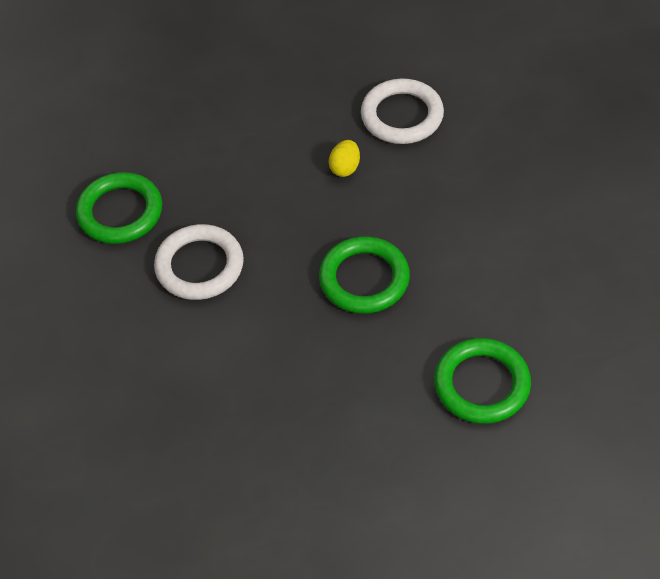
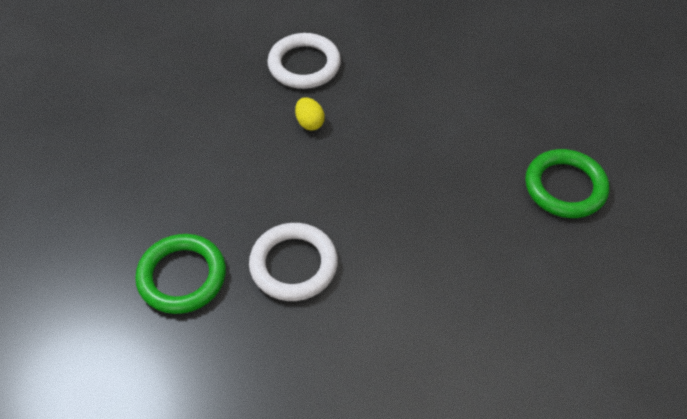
camera: 50 degrees left, 0 degrees up
(364, 279) = (414, 182): green ring -> none

